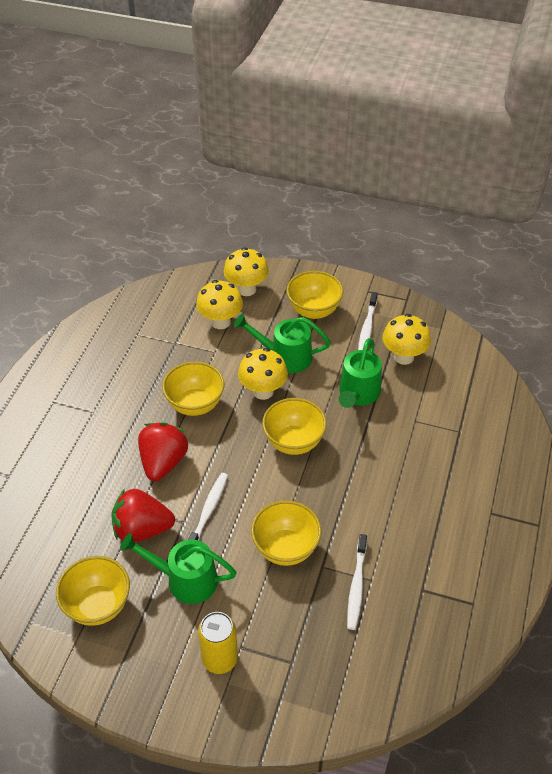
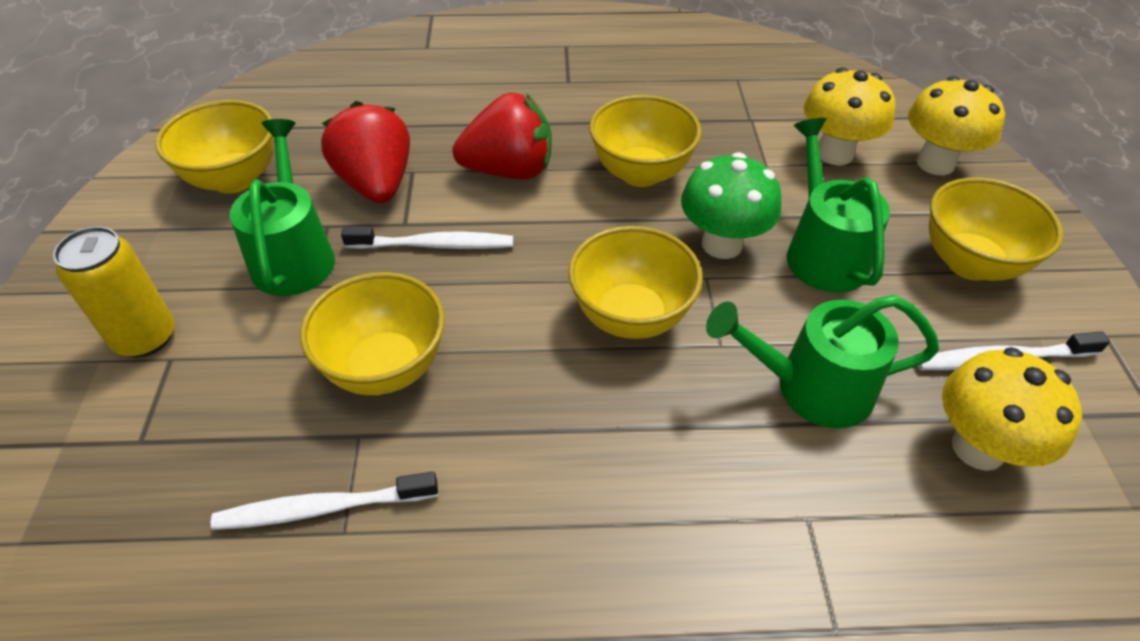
camera: 70 degrees right, 0 degrees up
(263, 391) = (722, 244): yellow mushroom -> green mushroom

